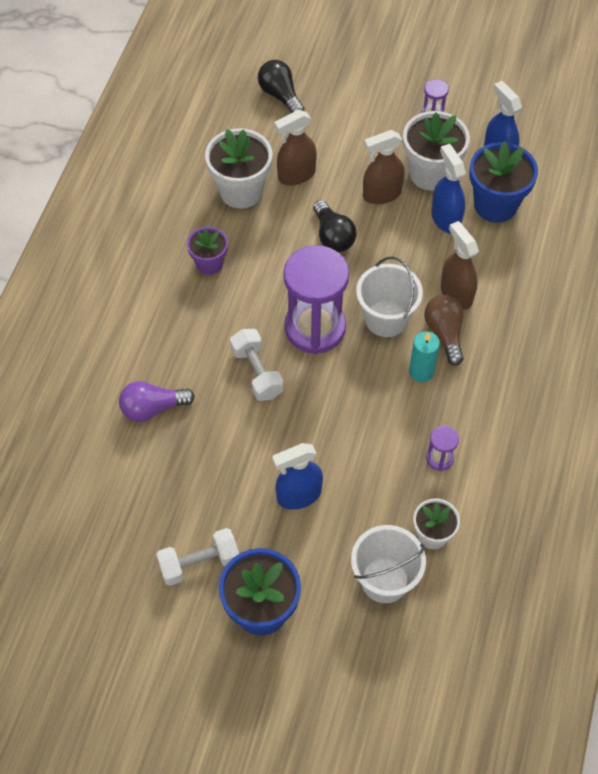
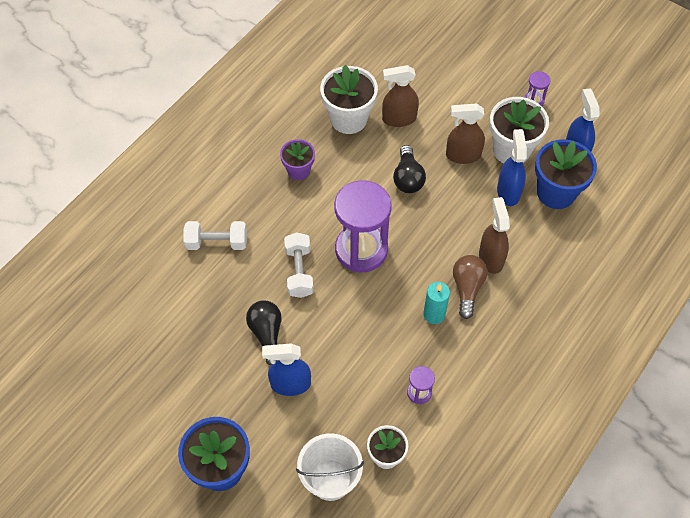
camera: 20 degrees right, 0 degrees up
(152, 408) = (205, 274): purple light bulb -> none
(199, 563) = (188, 412): white dumbbell -> white dumbbell (217, 242)
(280, 95) = (413, 50): black light bulb -> black light bulb (267, 334)
(386, 319) = (423, 260): white bucket -> none

